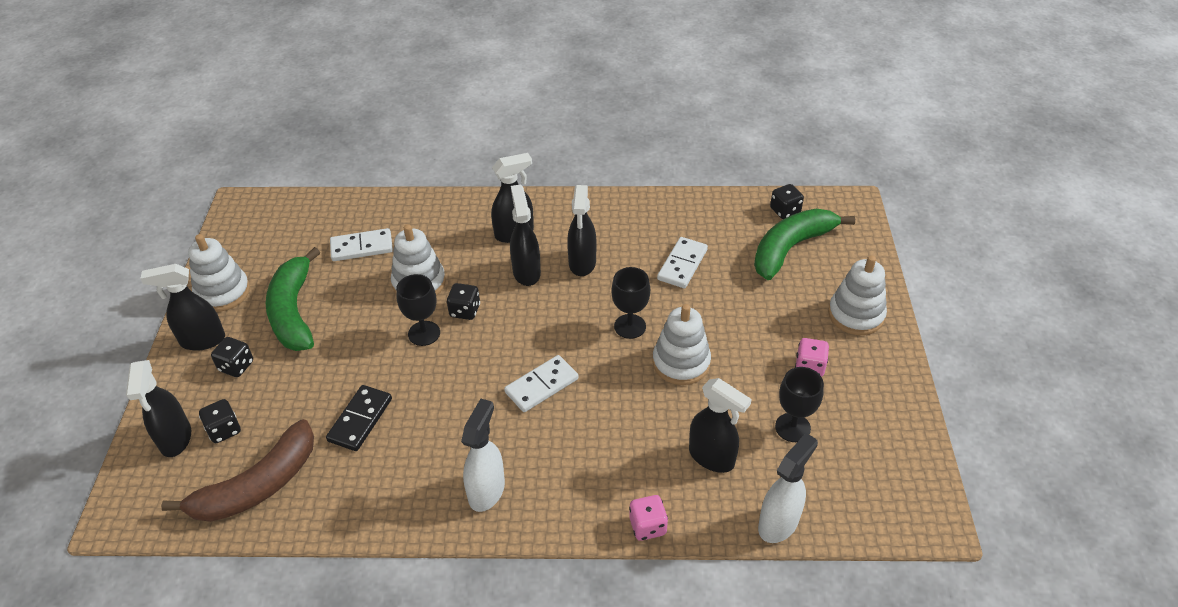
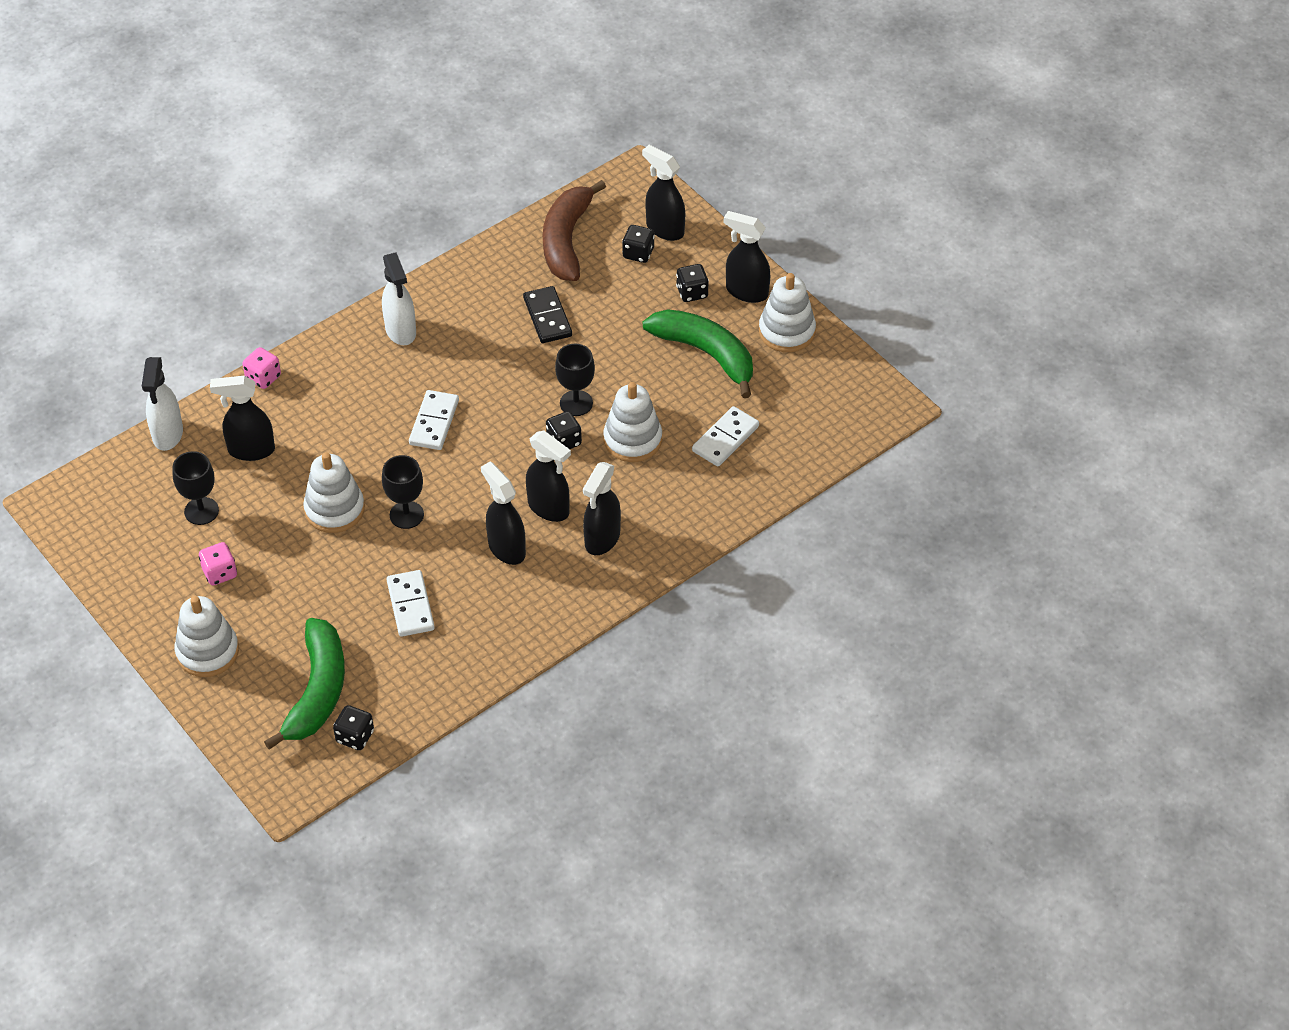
camera: 140 degrees right, 5 degrees up
(202, 340) = (746, 292): black spray bottle -> black spray bottle turned 105 degrees counterclockwise

